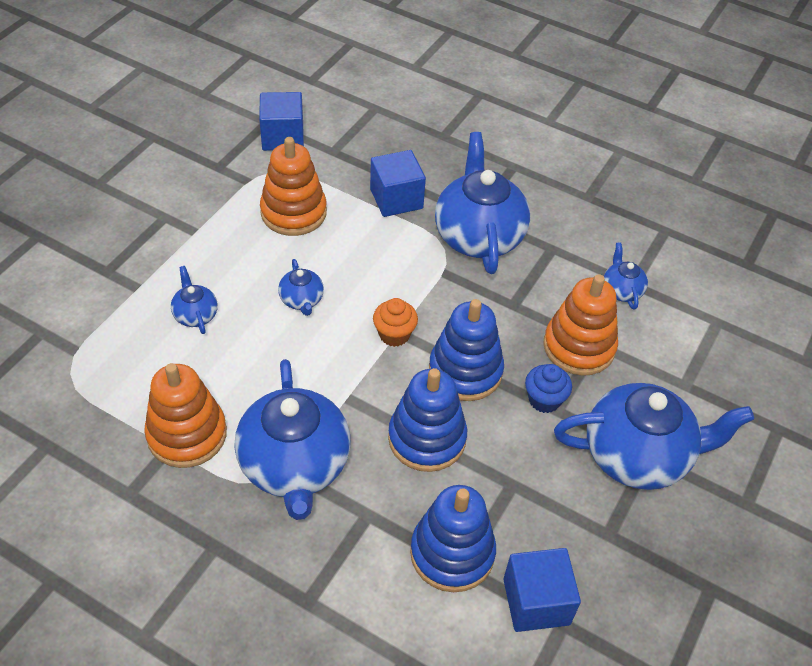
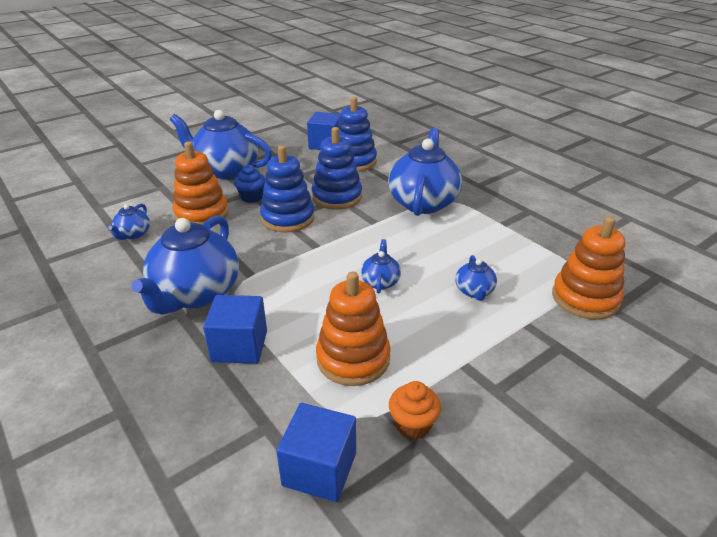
camera: 155 degrees left, 15 degrees down
(187, 434) = (489, 227): orange stacking toy -> orange stacking toy (585, 298)
(394, 334) = (321, 246): orange cupcake -> orange cupcake (413, 425)

